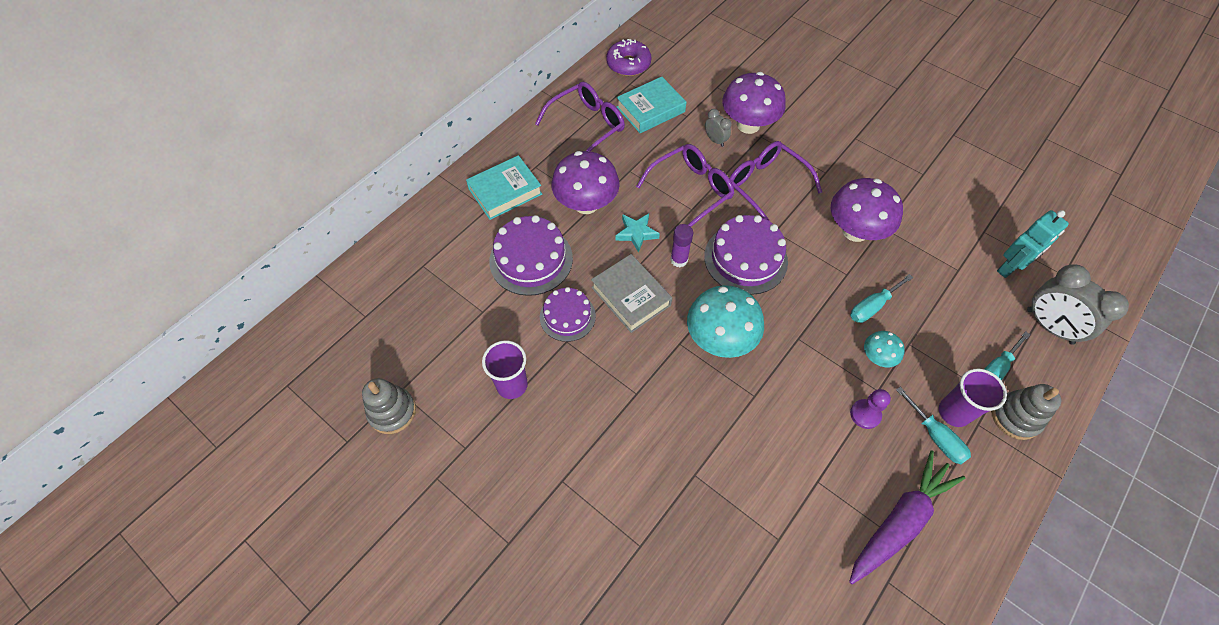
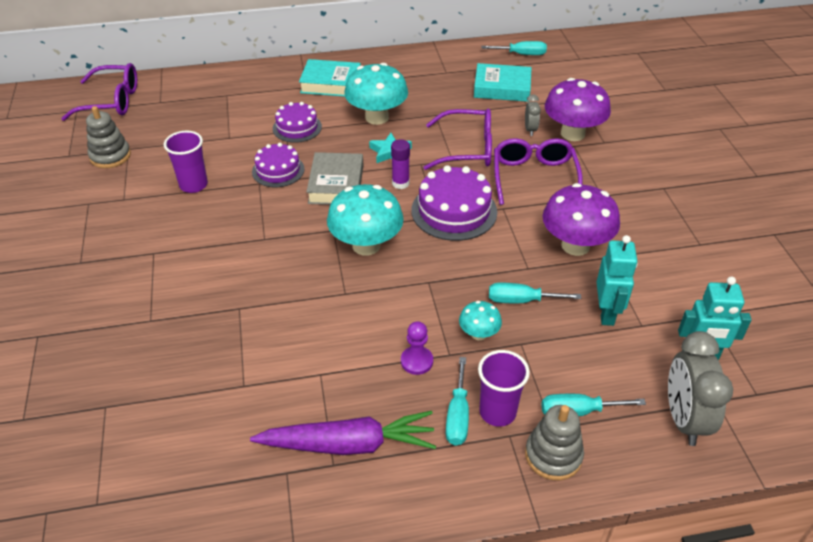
camera: 40 degrees right, 15 degrees down
(531, 259) = (297, 127): purple cake -> purple cake, size x0.64
(586, 126) = (438, 75): purple glasses -> purple glasses (111, 101)
(586, 204) = (377, 117): purple mushroom -> turquoise mushroom
(628, 64) = (521, 54): purple donut -> turquoise screwdriver
(930, 276) = (606, 313): none -> turquoise robot

